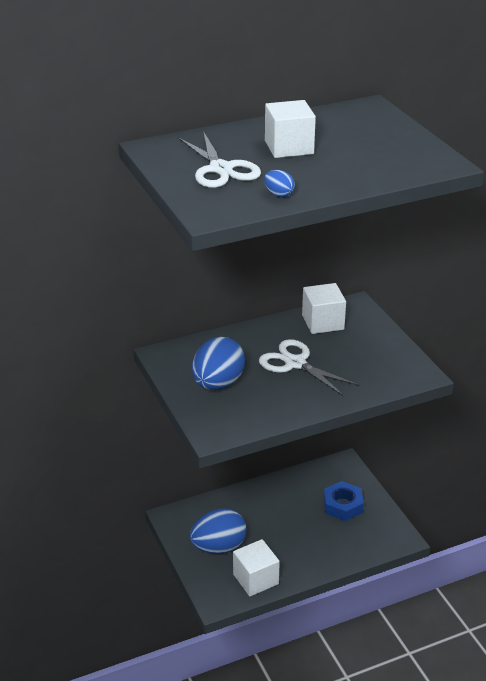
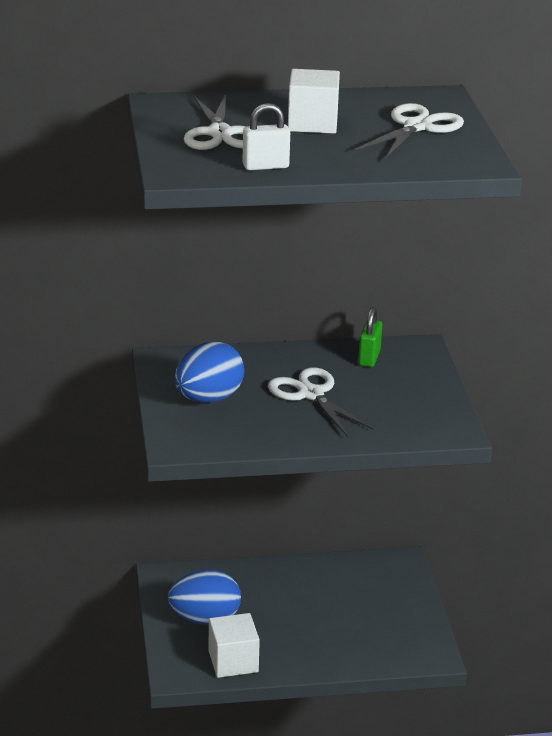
camera: 15 degrees right, 5 degrees down
(279, 194) = (265, 166): blue egg -> white padlock
(323, 322) = (369, 358): white cube -> green padlock
(343, 505) = (378, 606): blue nut -> none
(372, 138) = (417, 127): none -> white scissors

